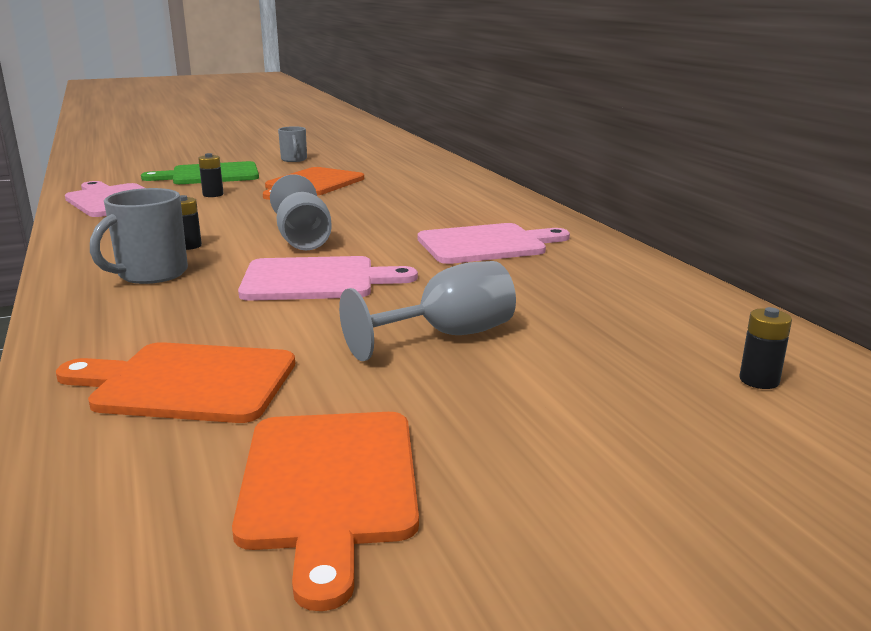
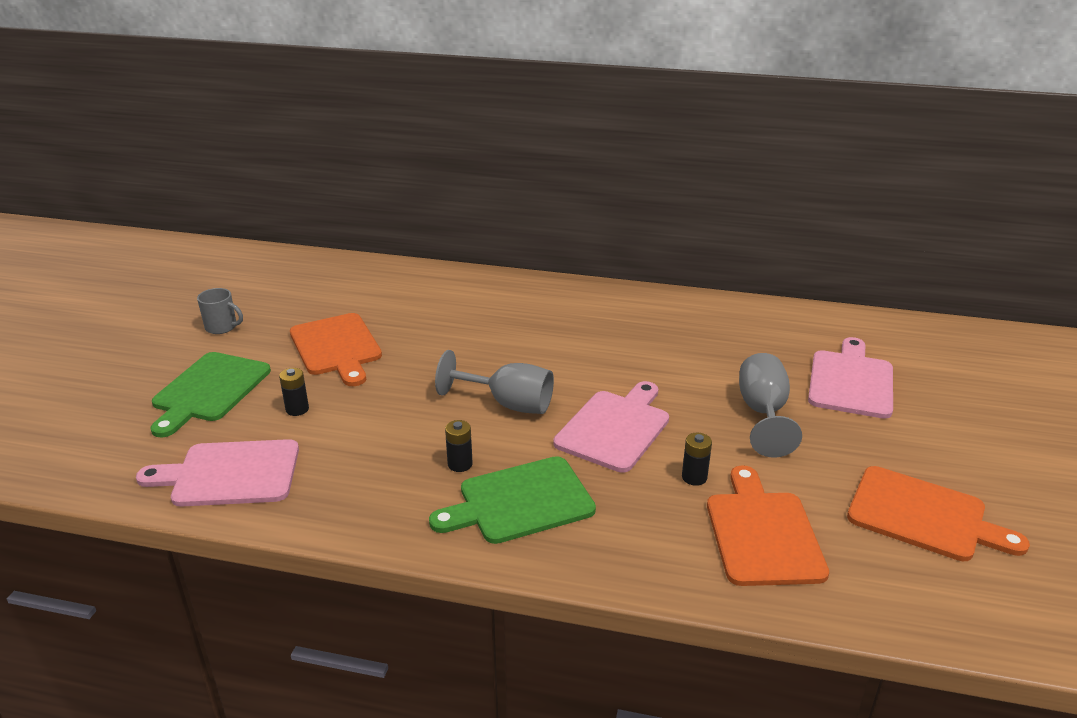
camera: 55 degrees left, 10 degrees up
(150, 274) = (520, 501): grey mug -> green cutting board
(187, 382) = (762, 533): orange cutting board -> orange cutting board turned 135 degrees clockwise
(487, 244) = (609, 335): pink cutting board -> pink cutting board (851, 381)
(759, 380) = (888, 350): black battery -> black battery (694, 477)

